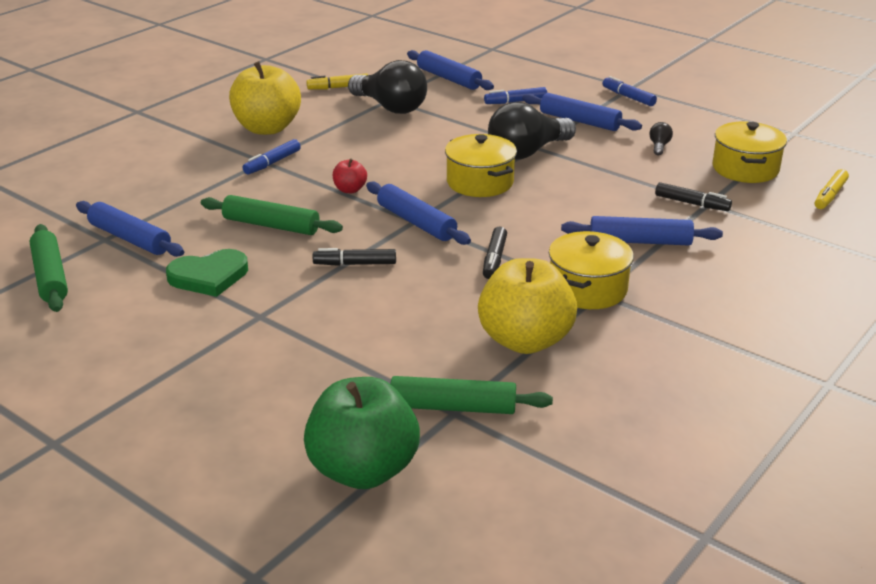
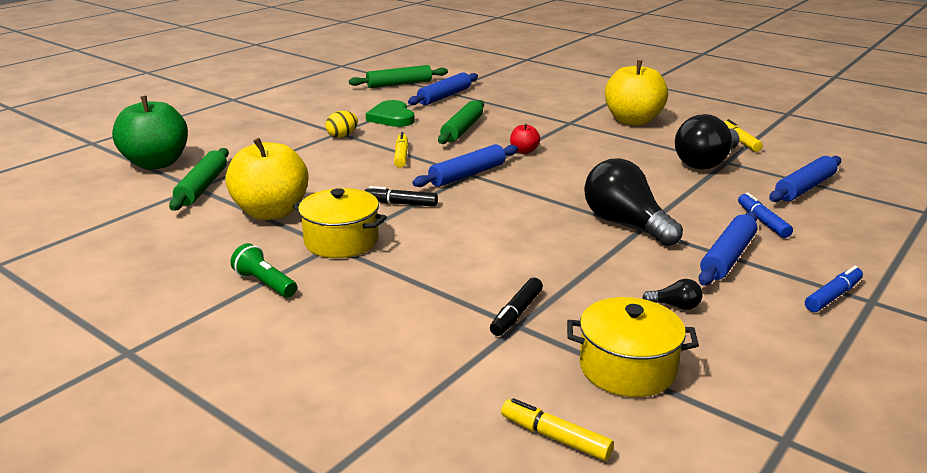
camera: 90 degrees right, 5 degrees down
(272, 163) = (567, 125): blue marker -> none
(276, 311) = (342, 136): none -> yellow egg
(355, 264) = (401, 155): black marker -> yellow marker
(480, 182) = (548, 200): yellow pot -> none
(640, 241) = (427, 273): blue rolling pin -> none
(684, 324) = (265, 283): none -> green flashlight

